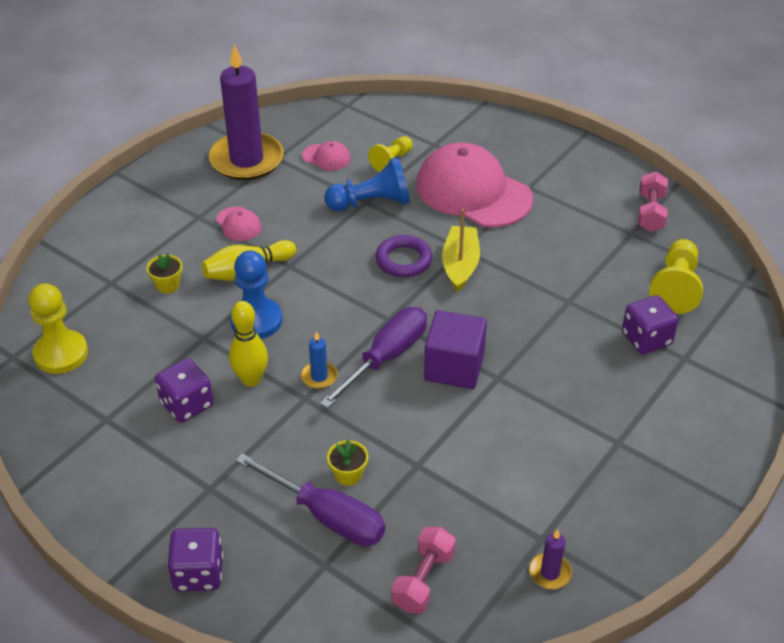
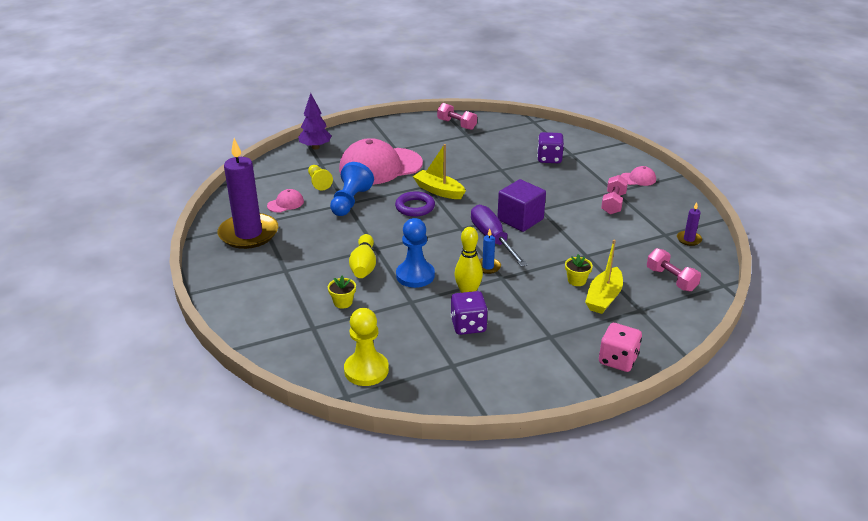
camera: 60 degrees left, 10 degrees down
(198, 573) = (618, 360): purple dice -> pink dice
(238, 224) = (312, 256): pink cap -> pink cap (638, 179)
(327, 516) = (604, 298): purple screwdriver -> yellow boat
(469, 122) = (315, 147): none -> purple tree
(580, 451) = (613, 203): none -> pink dumbbell
(675, 287) = (519, 138): yellow pawn -> none

